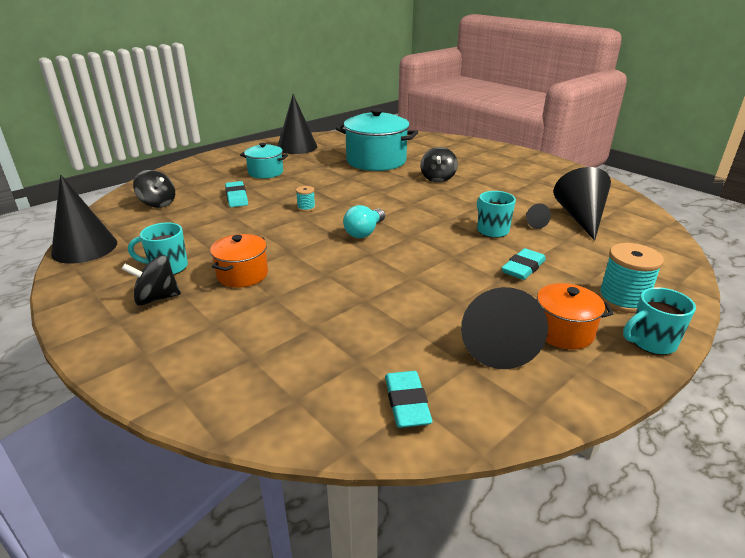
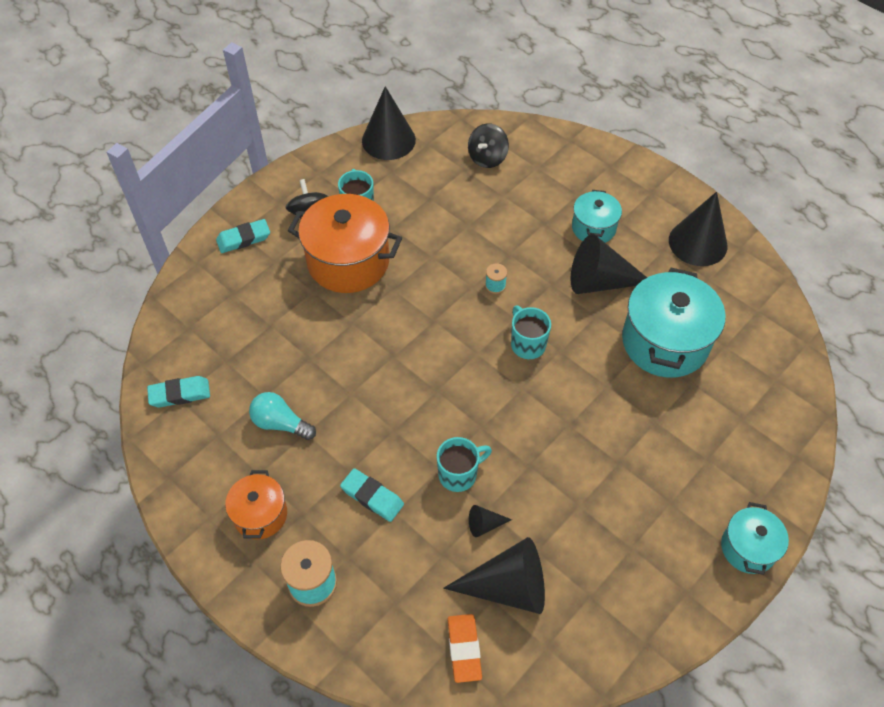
camera: 85 degrees right, 25 degrees up
(236, 197) = (513, 218): turquoise eraser -> turquoise eraser (243, 239)
(242, 274) = (348, 261): orange pot -> orange pot, size x1.80
(364, 232) = (441, 347): turquoise light bulb -> turquoise light bulb (280, 423)
(438, 178) = (614, 420): black spinning top -> none
(497, 342) = (246, 459): black cone -> black cone (600, 282)
(522, 155) = (748, 548): none -> turquoise pot
(639, 235) = (464, 649): none -> orange eraser
(651, 342) = (243, 587): turquoise mug -> turquoise mug (527, 344)

